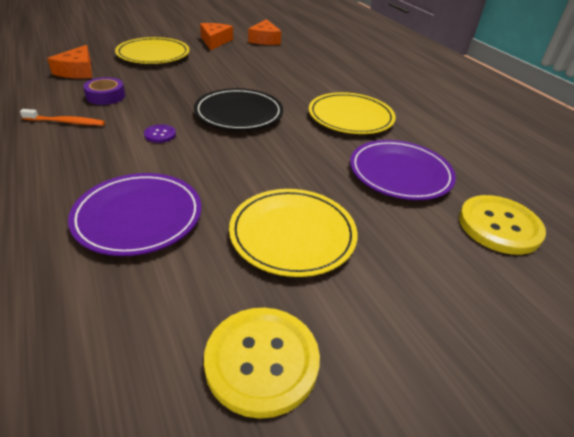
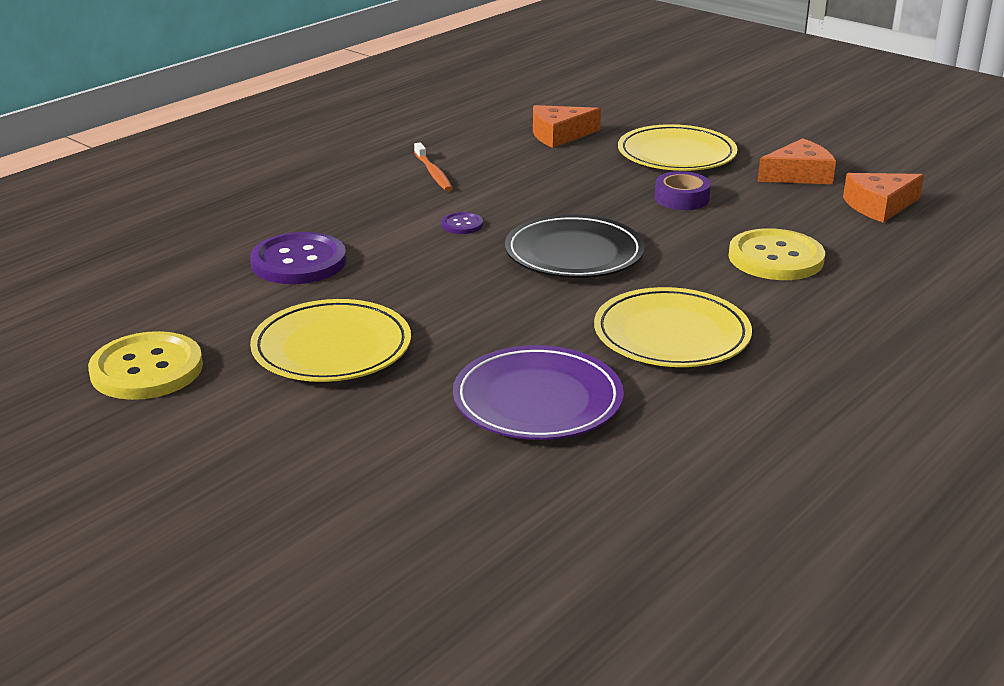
camera: 70 degrees right, 10 degrees down
(106, 96) = (516, 170): purple tape -> purple tape (681, 198)
(138, 216) = (298, 262): purple plate -> purple button
(499, 226) = (469, 497): yellow button -> yellow button (775, 258)

